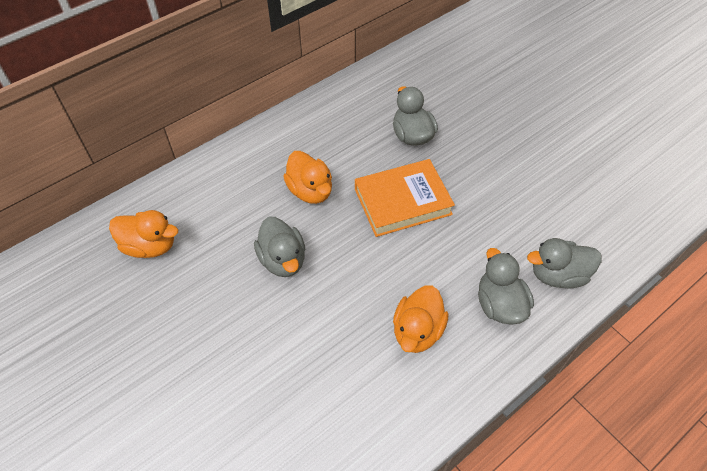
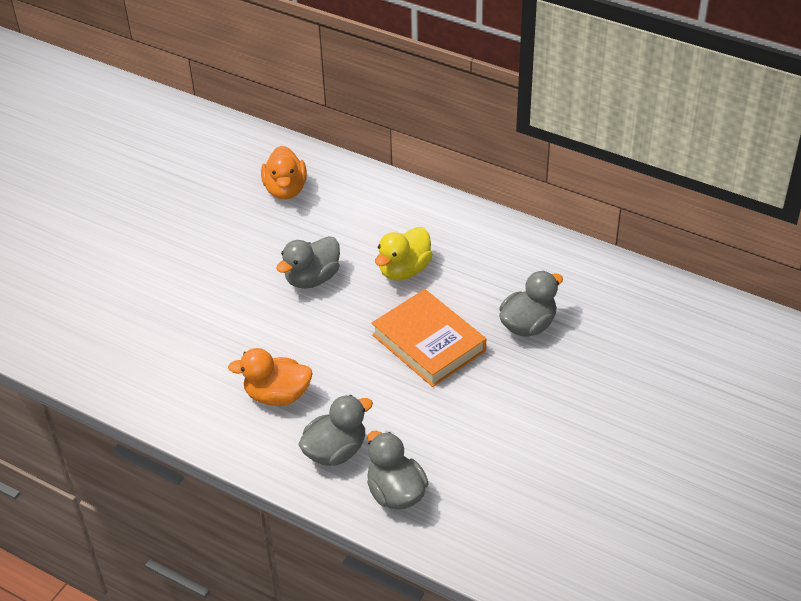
camera: 70 degrees right, 10 degrees down
(310, 191) = (404, 270): orange duck -> yellow duck

